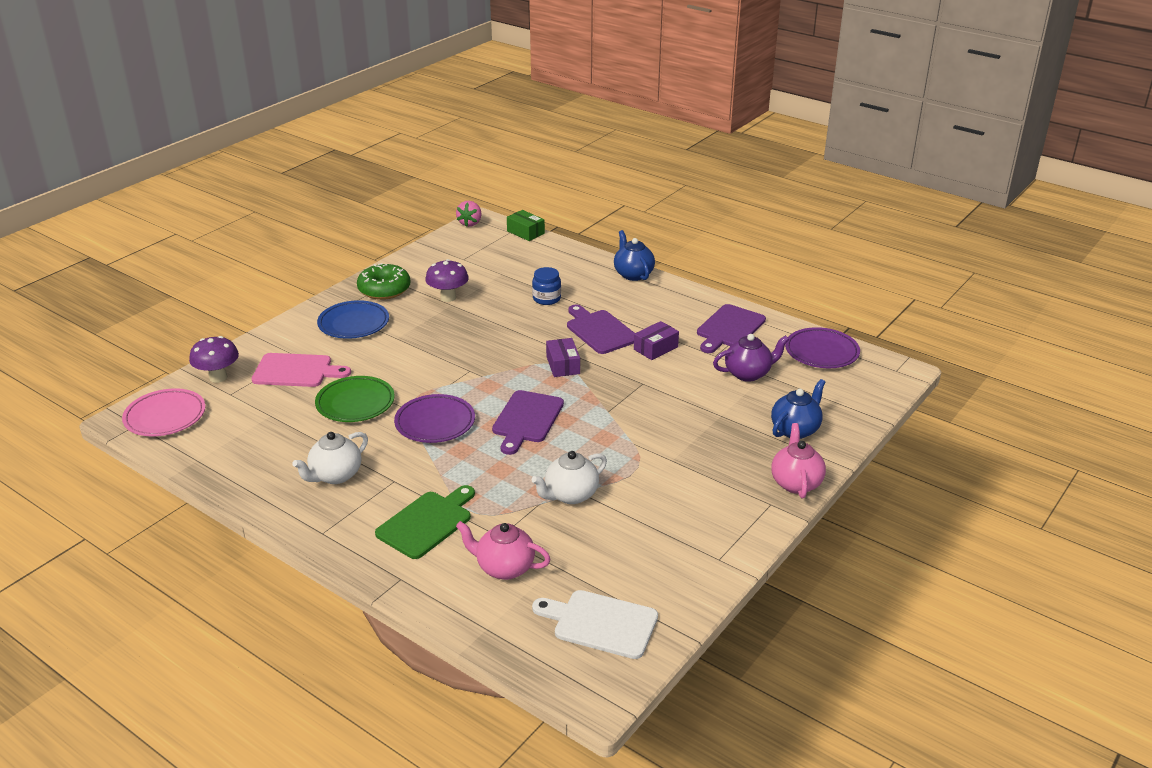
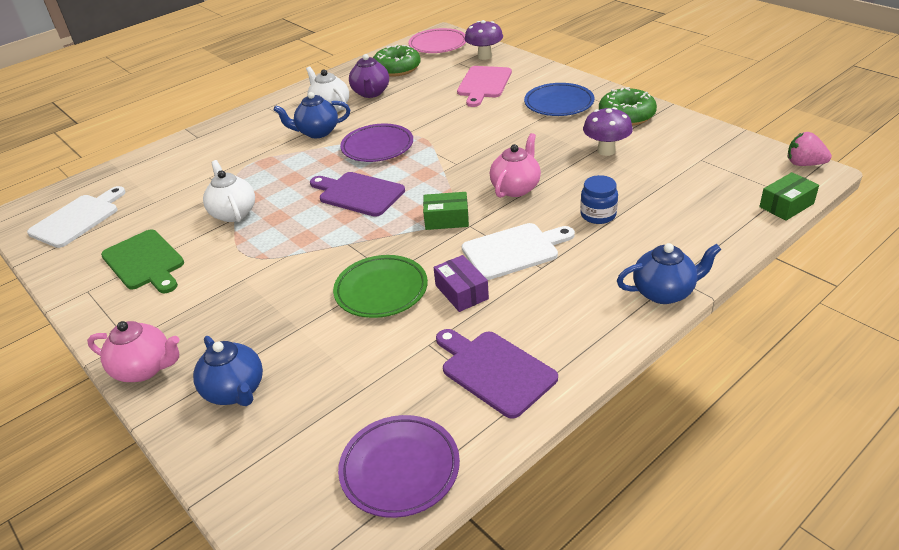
camera: 105 degrees right, 5 degrees up
(231, 440) = (397, 68): none -> green donut
(355, 403) = (424, 111): green plate -> green plate (381, 290)
(398, 473) = (317, 132): none -> blue teapot
(427, 522) = (248, 146): green cutting board -> green cutting board (145, 262)
(504, 568) = (172, 178): pink teapot -> pink teapot (516, 188)
(563, 365) = (446, 219): purple box -> green box
(599, 330) = (514, 250): purple cutting board -> white cutting board
(748, 374) = (374, 370): purple teapot -> purple teapot (371, 93)

